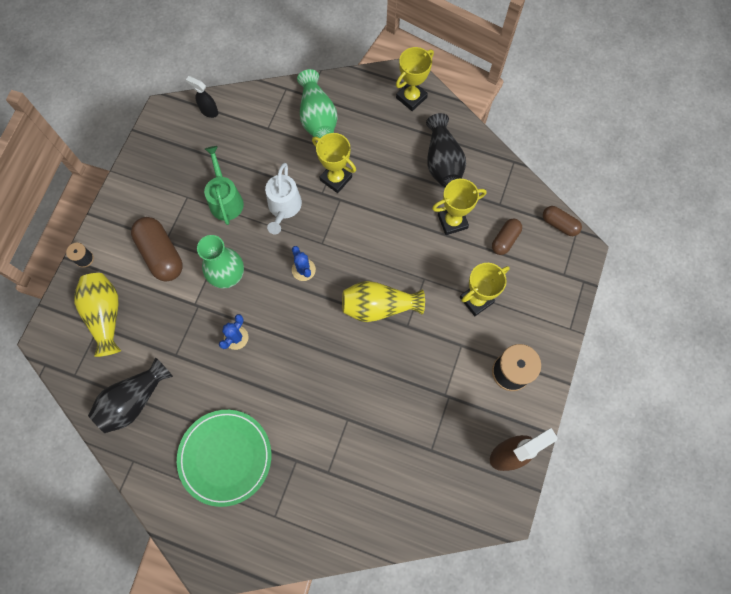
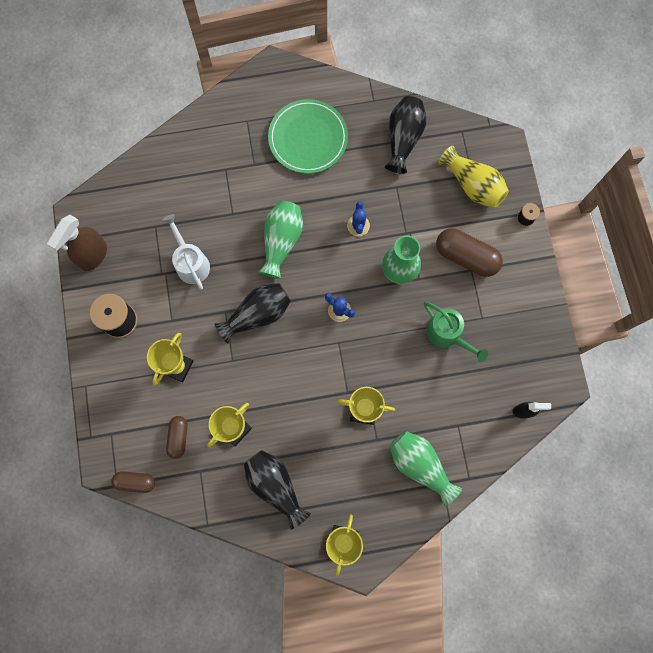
camera: 150 degrees right, 5 degrees up
(284, 207) = (391, 356): white watering can -> white watering can (191, 263)
(316, 363) = (281, 241): none -> green vase
(379, 306) = (257, 314): yellow vase -> black vase

